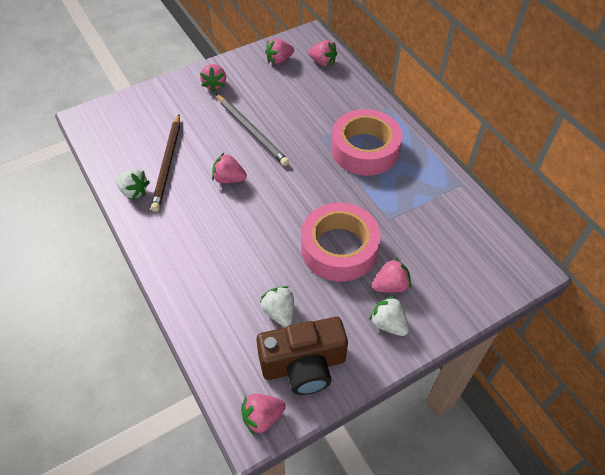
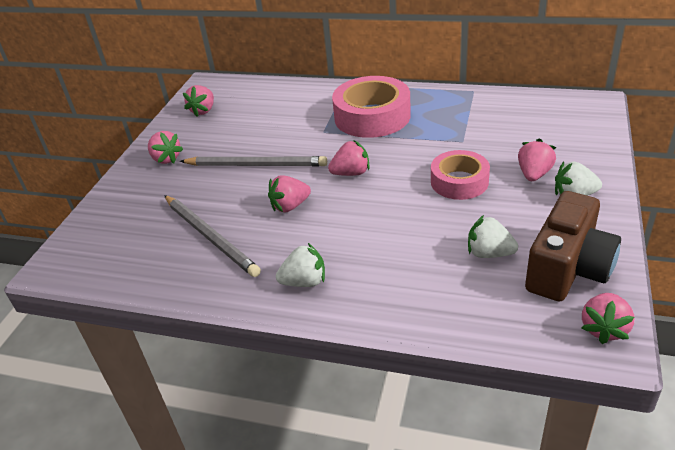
camera: 40 degrees left, 15 degrees down
(134, 191) = (207, 279): white strawberry -> white strawberry (304, 282)
(167, 164) = (210, 237): brown pencil -> grey pencil
(322, 62) = (245, 91): pink strawberry -> pink strawberry (351, 173)
(339, 248) = (459, 182): pink tape -> pink tape, size x0.64

